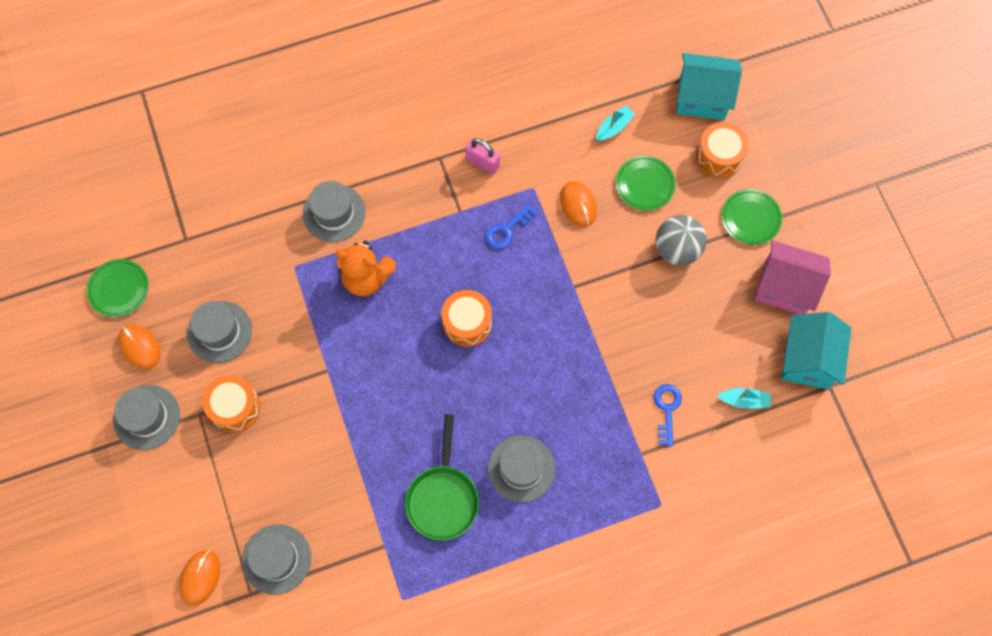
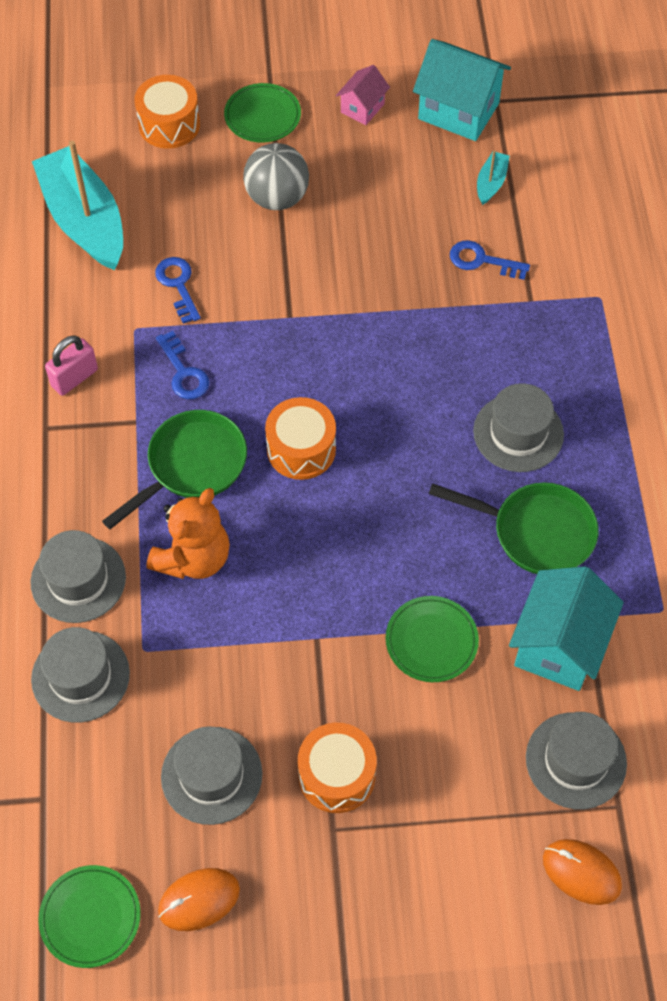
camera: 75 degrees left, 10 degrees down
(146, 417) = (316, 909): grey hat -> grey hat (80, 676)
(435, 256) = (192, 466): none -> green pan
(578, 205) = (178, 285): orange mouse -> blue key
(614, 127) = (84, 220): turquoise boat -> turquoise boat, size x2.34
(645, 184) = (177, 208): green plate -> green plate (431, 640)
(702, 98) = (82, 120): turquoise house -> turquoise house (559, 645)
(784, 287) = (362, 108): pink house -> pink house, size x0.54

